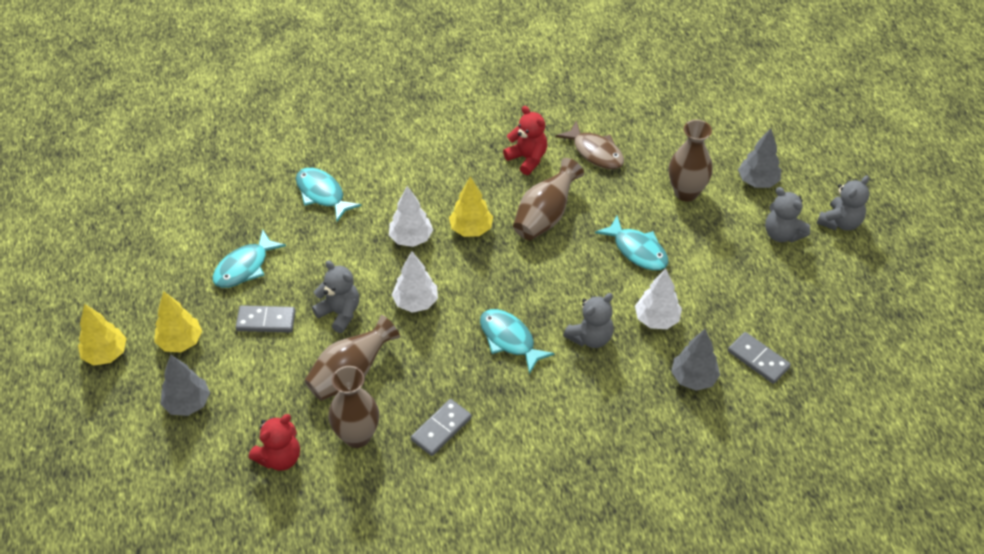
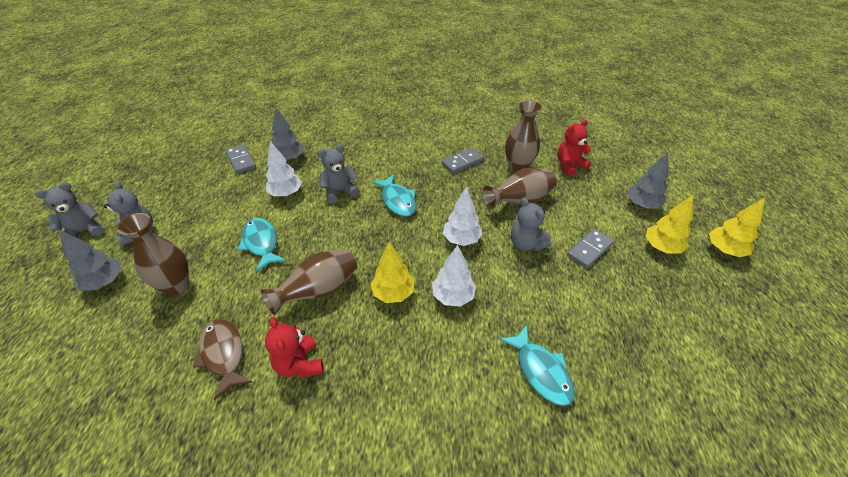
camera: 165 degrees left, 5 degrees down
(244, 267) = (617, 302): turquoise fish -> none
(266, 321) = (589, 250): grey domino -> grey domino turned 60 degrees counterclockwise

